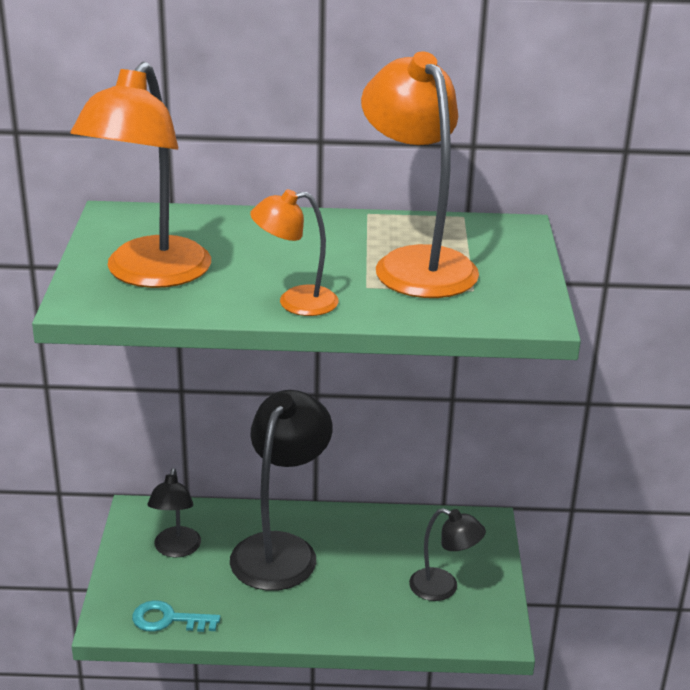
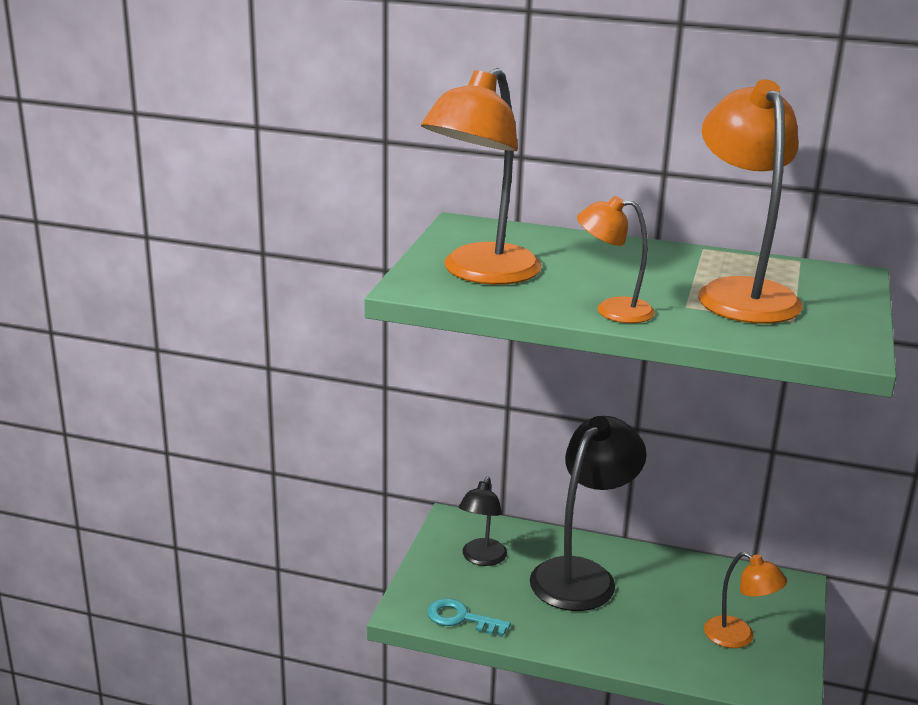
camera: 15 degrees right, 5 degrees down
(443, 588) = (738, 637): black lamp -> orange lamp

